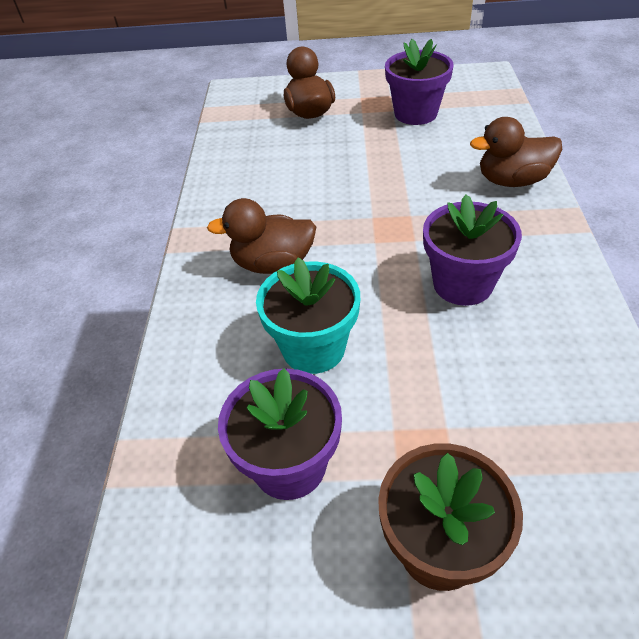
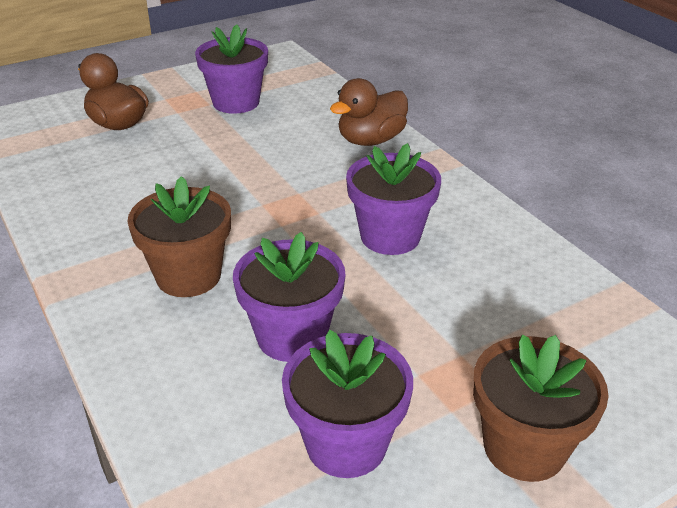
camera: 35 degrees left, 10 degrees down
(273, 264) = (188, 276): brown duck -> brown flower pot
(313, 348) = (292, 336): turquoise flower pot -> purple flower pot

